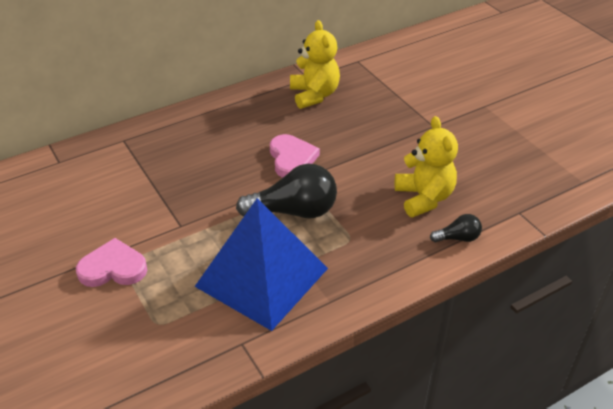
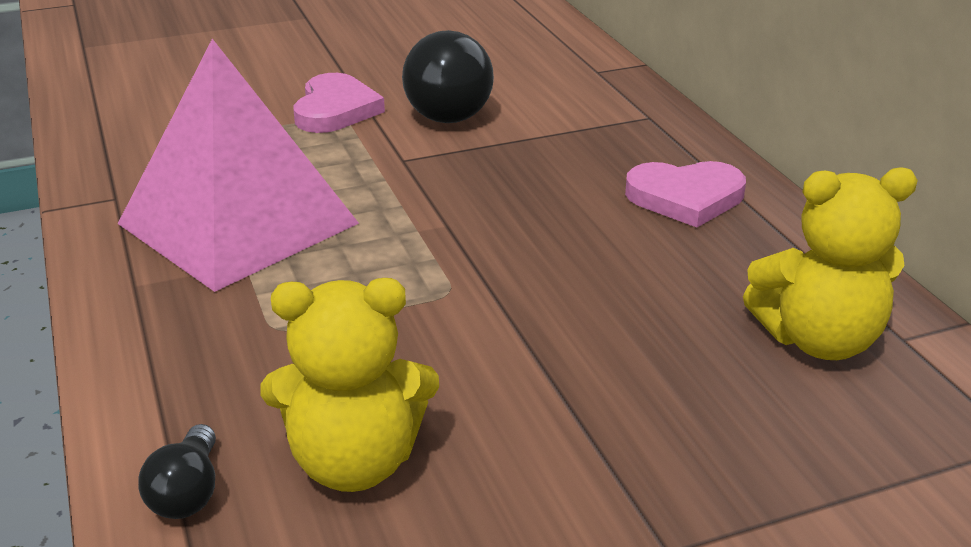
camera: 100 degrees right, 10 degrees down
(262, 277) = (238, 223): blue pyramid -> pink pyramid
(292, 159) = (559, 282): pink heart -> pink heart (685, 197)
(294, 211) = (389, 270): black light bulb -> black light bulb (451, 107)

